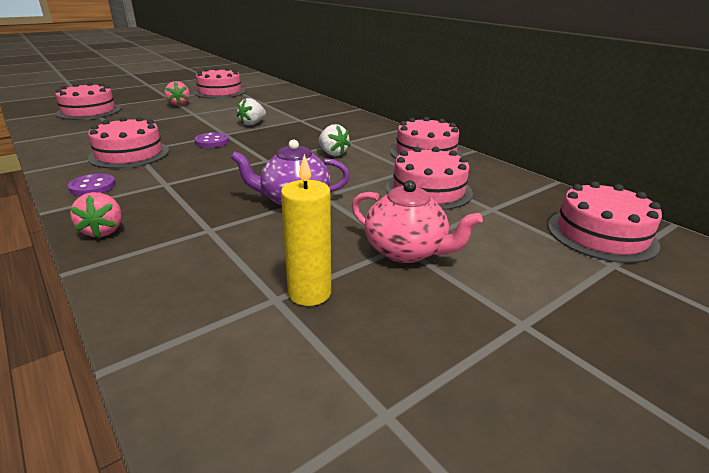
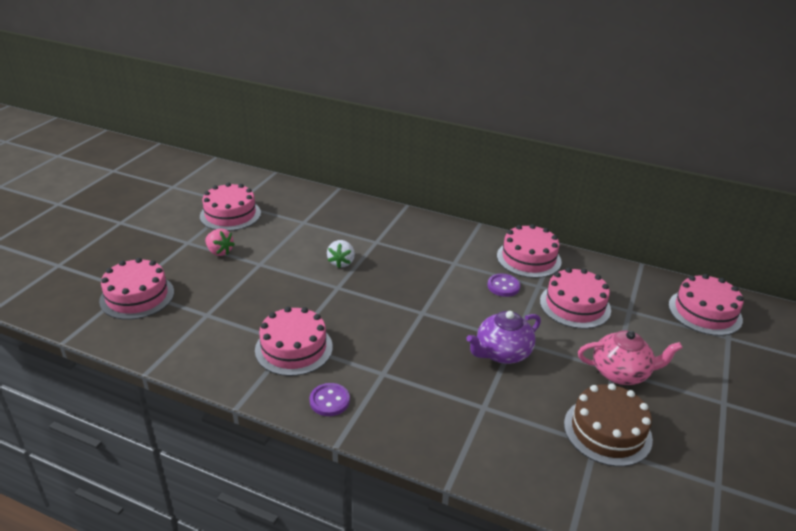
camera: 30 degrees left, 5 degrees up
(103, 231) = (414, 441): pink strawberry -> none
(212, 142) = (342, 303): purple button -> purple button (503, 286)
(309, 293) = (607, 431): yellow candle -> brown cake
(332, 153) = (462, 284): white strawberry -> none

